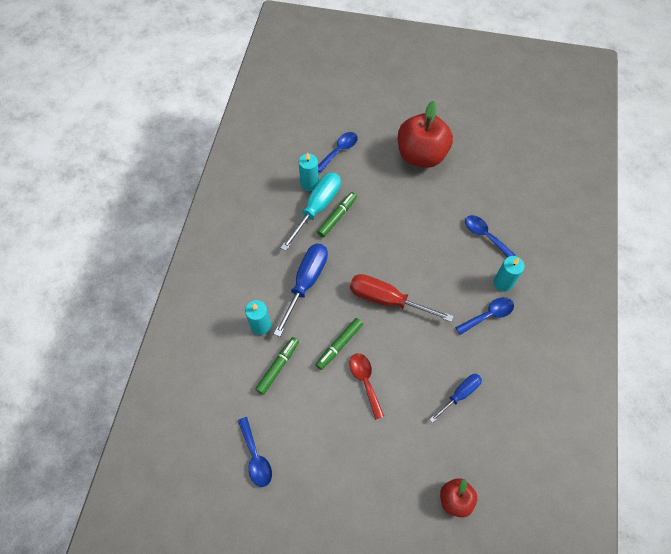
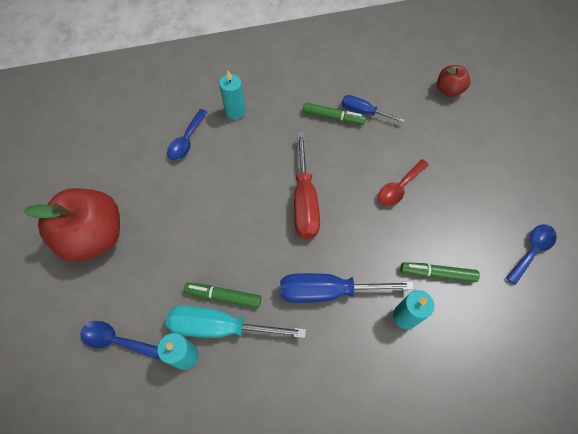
camera: 115 degrees left, 0 degrees up
(339, 345) = (378, 225): green marker -> green marker (333, 117)
(488, 315) = (275, 113): blue spoon -> none

